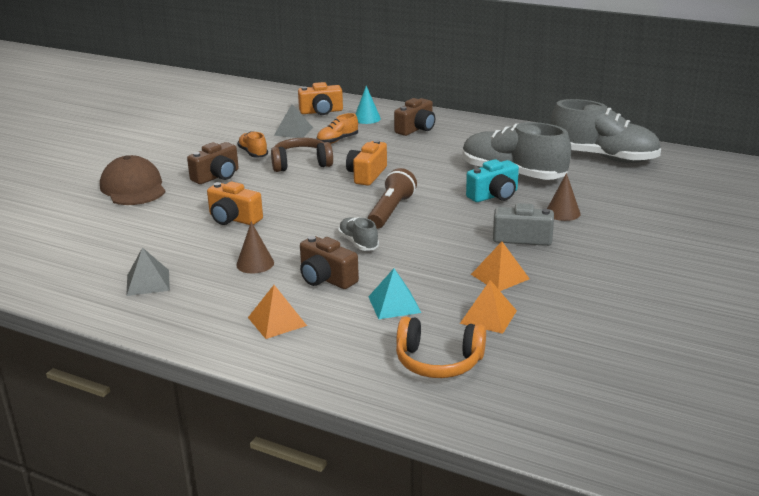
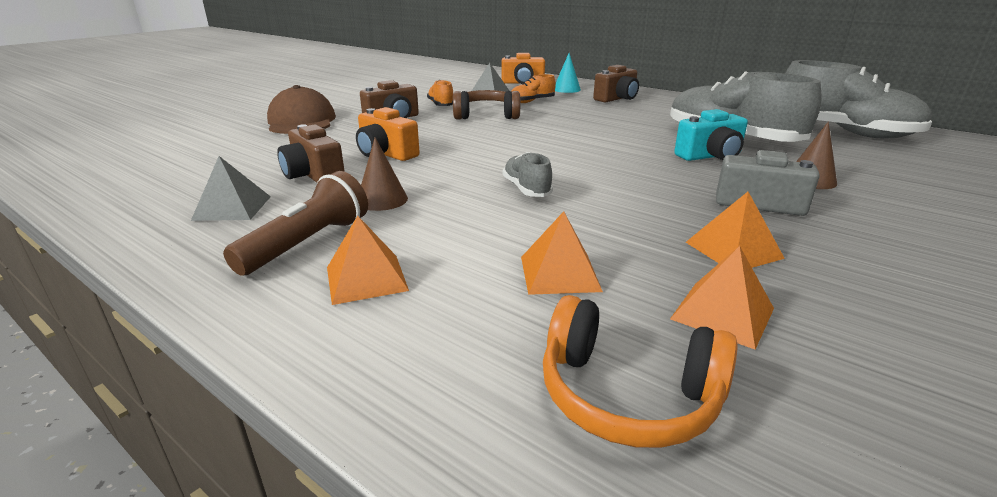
camera: 10 degrees right, 0 degrees up
(326, 278) = (467, 226): brown camera -> brown camera (313, 175)
(367, 175) = (555, 128): orange camera -> none
(391, 211) = (577, 161): brown flashlight -> brown flashlight (307, 243)
(394, 304) = (559, 273): turquoise pyramid -> orange pyramid

